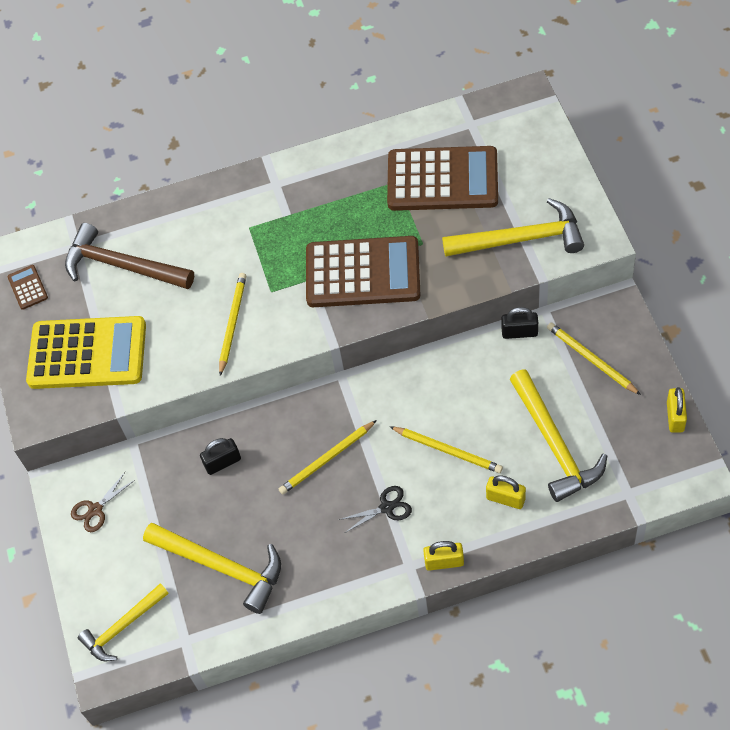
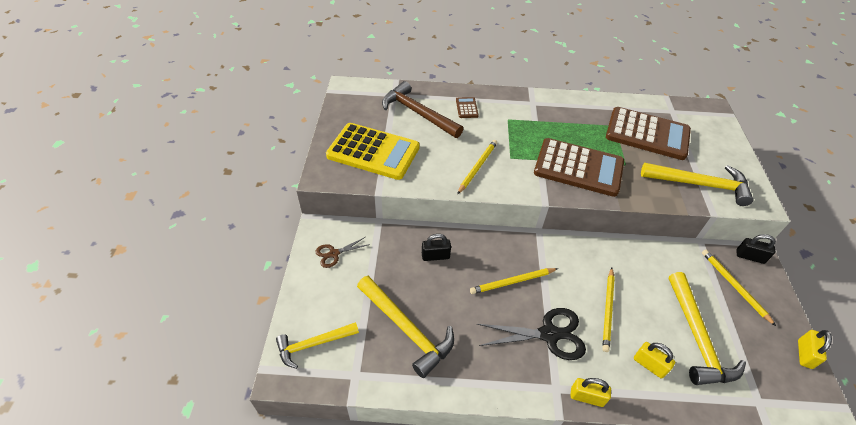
camera: 10 degrees right, 10 degrees down
(28, 287) = (354, 105): brown calculator -> brown calculator (467, 108)
(386, 507) = (549, 334): black scissors -> black scissors, size x1.79
(448, 450) = (608, 310): yellow pencil -> yellow pencil turned 60 degrees clockwise
(519, 332) = (679, 248): black padlock -> black padlock (750, 256)

